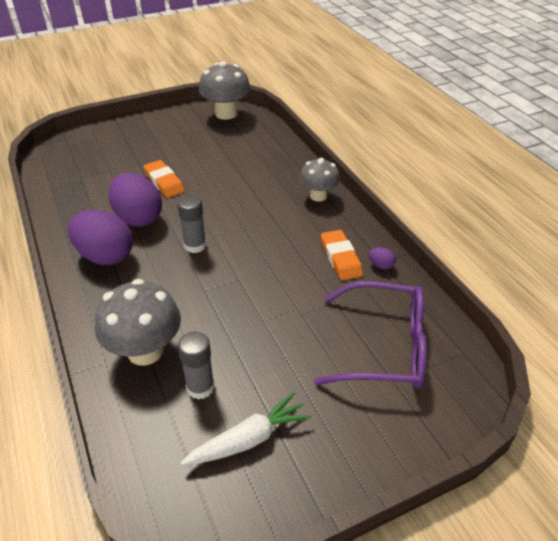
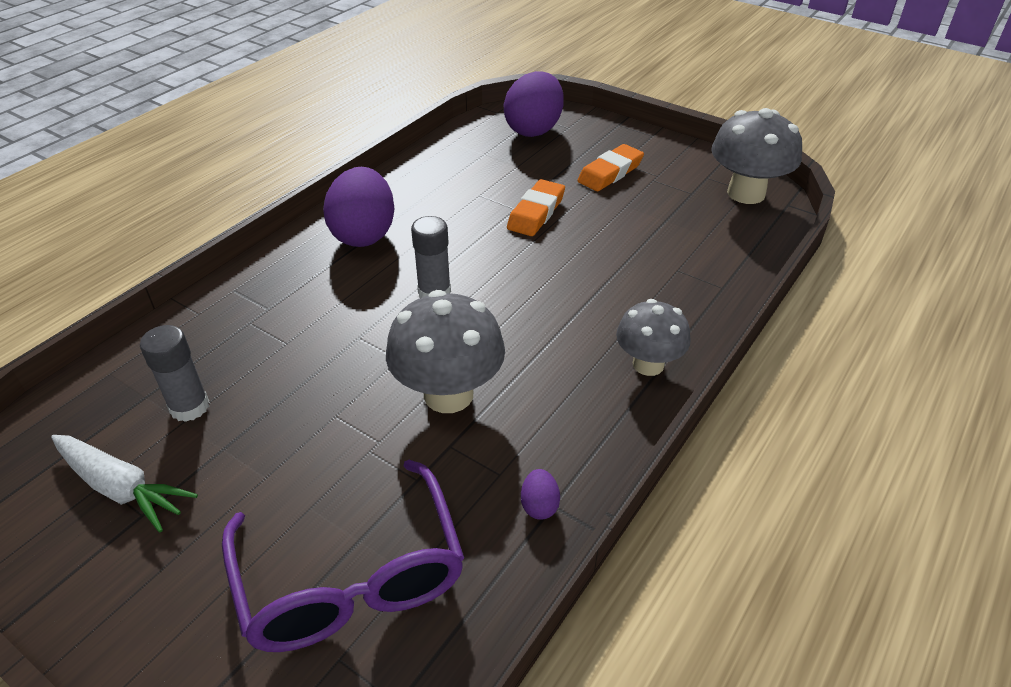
camera: 60 degrees right, 0 degrees up
(138, 218) = (449, 225): purple egg -> purple egg (534, 129)
(145, 351) = (227, 336): grey mushroom -> grey mushroom (448, 394)
(340, 258) = (519, 448): orange eraser -> orange eraser (610, 173)

